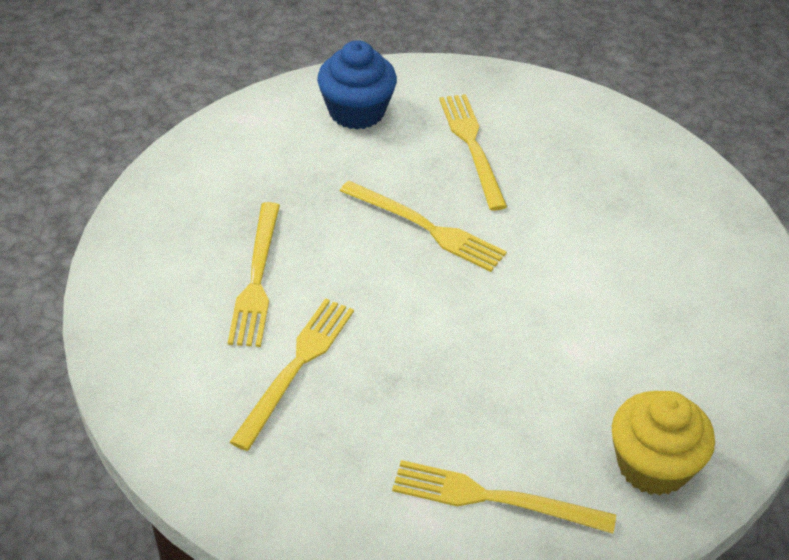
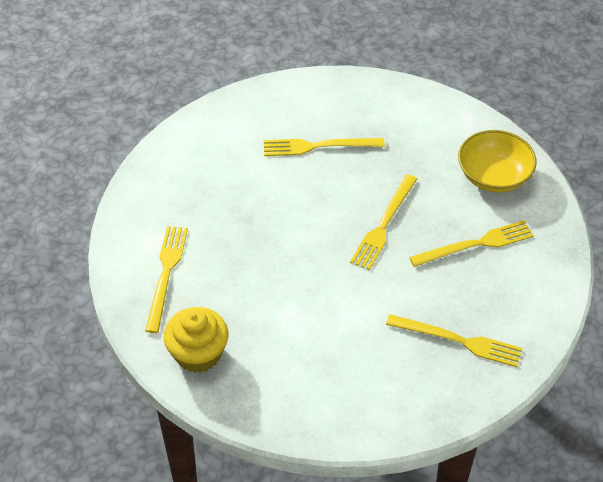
camera: 85 degrees right, 5 degrees up
(296, 367) = (251, 174): yellow fork -> yellow fork (458, 340)
(356, 111) = (493, 176): blue cupcake -> yellow bowl

